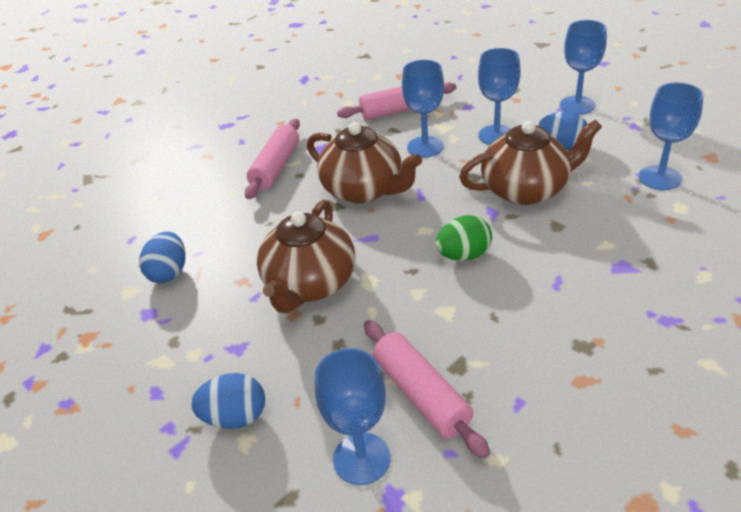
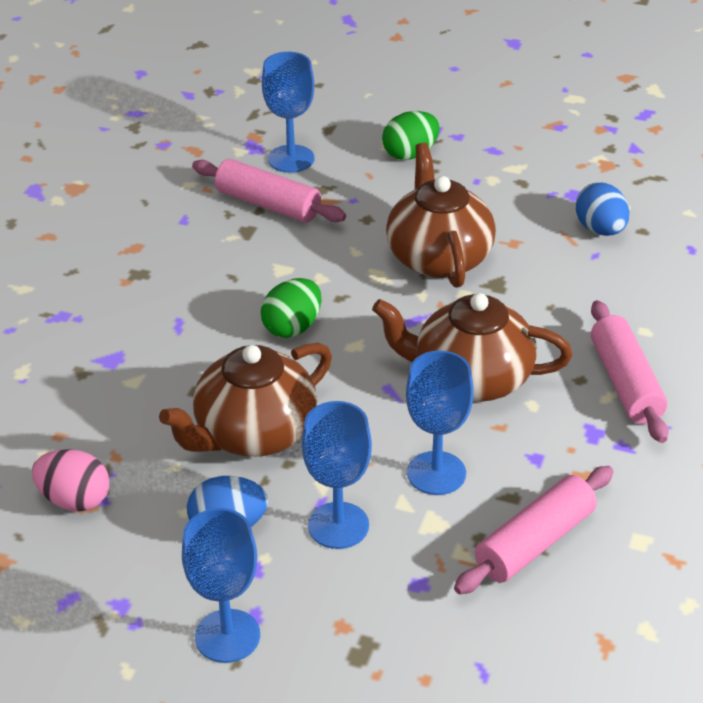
camera: 150 degrees right, 0 degrees up
(235, 417) = (410, 154): blue egg -> green egg
(659, 178) = (75, 500): blue goblet -> pink egg

